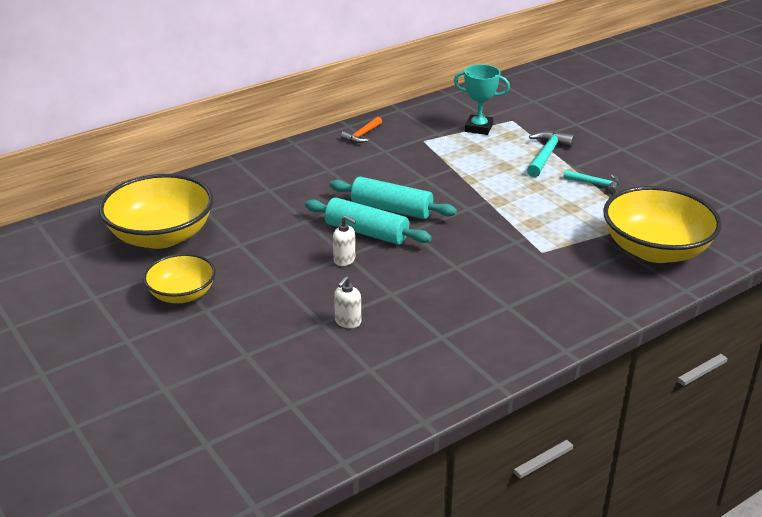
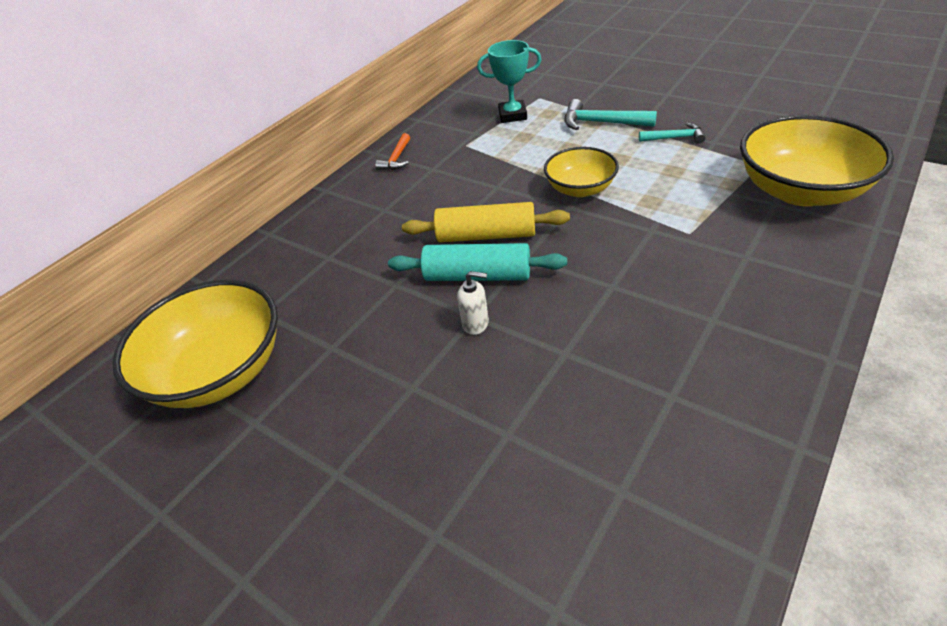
camera: 15 degrees left, 10 degrees up
(182, 294) = (290, 459): yellow bowl -> yellow bowl (580, 188)
(348, 322) = (540, 419): white soap dispenser -> none
(391, 209) = (486, 236): turquoise rolling pin -> yellow rolling pin
(546, 155) = (602, 123): turquoise hammer -> turquoise hammer turned 75 degrees counterclockwise

